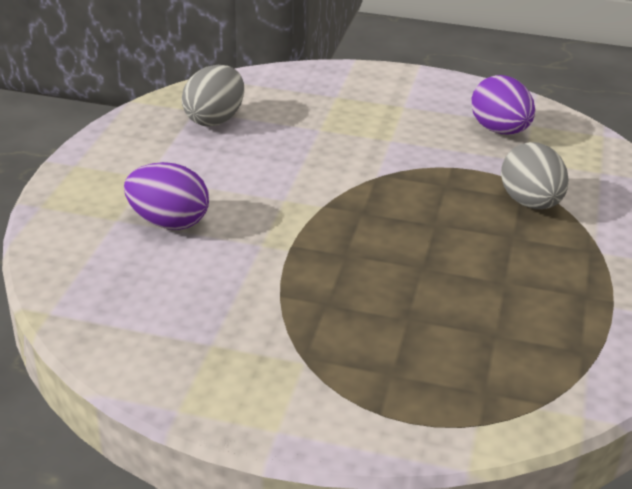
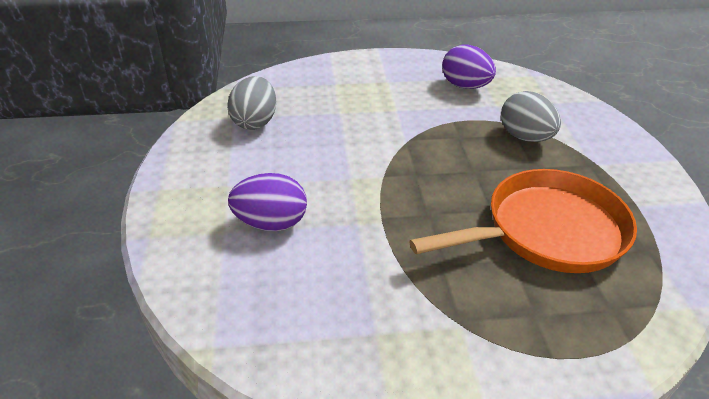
camera: 20 degrees left, 5 degrees up
(472, 303) = (546, 231): none -> orange pan

